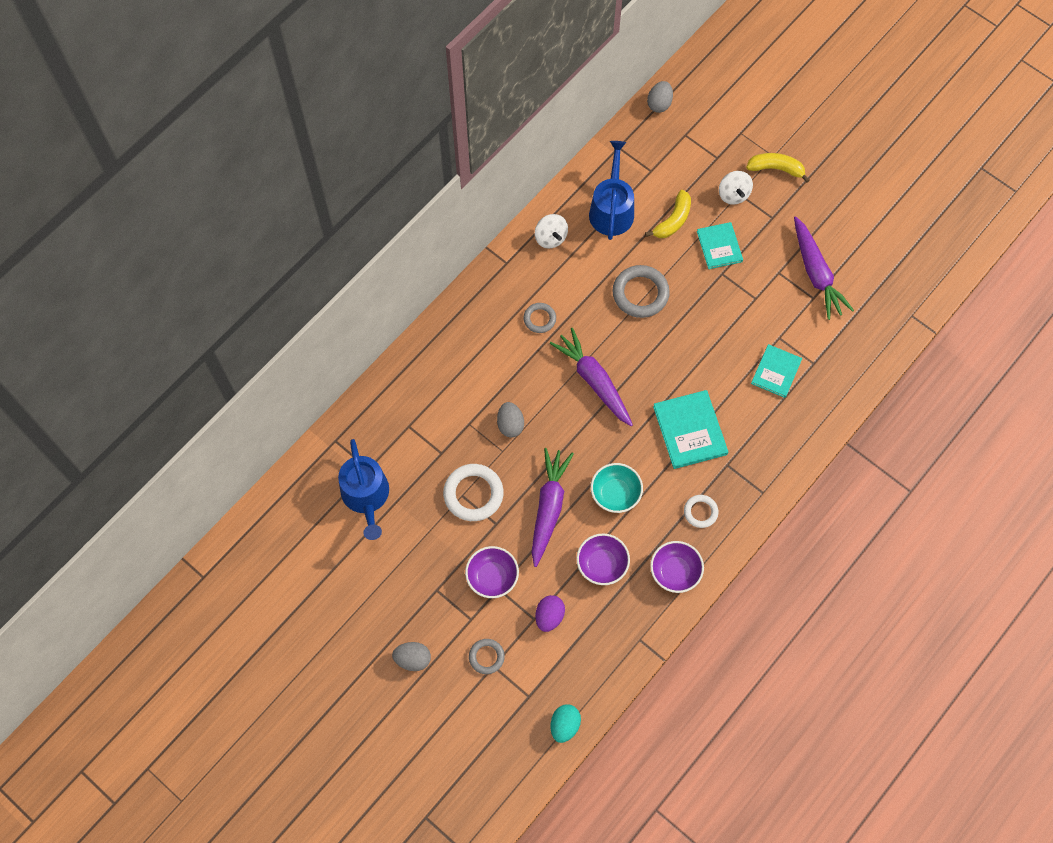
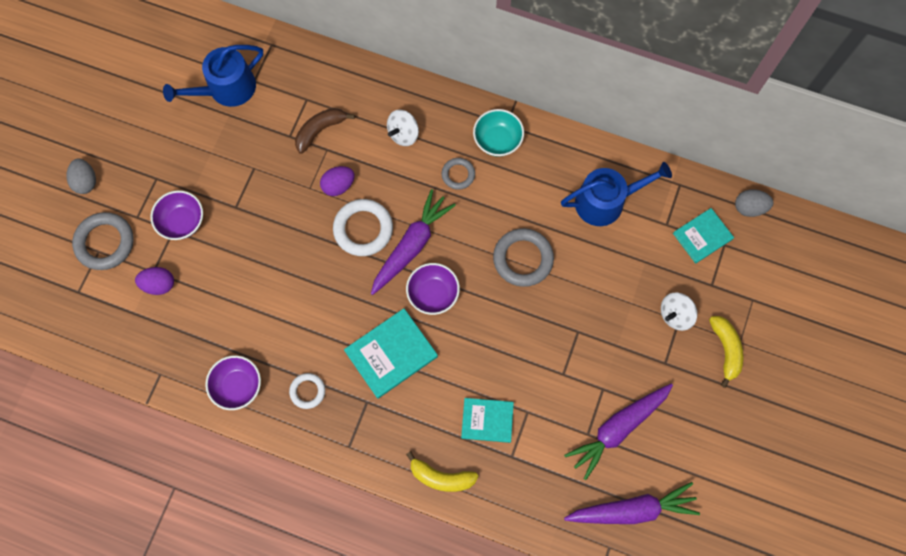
camera: 70 degrees right, 5 degrees up
(447, 424) = (320, 131): none -> brown banana
(473, 494) = (258, 177): white ring -> white ring (363, 229)
(486, 657) = (105, 243): grey ring -> grey ring, size x1.75
(510, 425) = (338, 185): grey egg -> purple egg
(548, 507) = (266, 248): purple carrot -> purple carrot (632, 509)
(550, 238) = (550, 155): white spinning top -> white spinning top (403, 134)
(564, 725) = (58, 333): turquoise egg -> none
(602, 564) = (224, 315): purple bowl -> purple bowl (433, 294)
(615, 494) = (300, 304): turquoise bowl -> turquoise bowl (497, 140)
(673, 220) = (618, 264): yellow banana -> yellow banana (441, 477)
(719, 246) = (608, 319): turquoise book -> turquoise book (702, 236)

